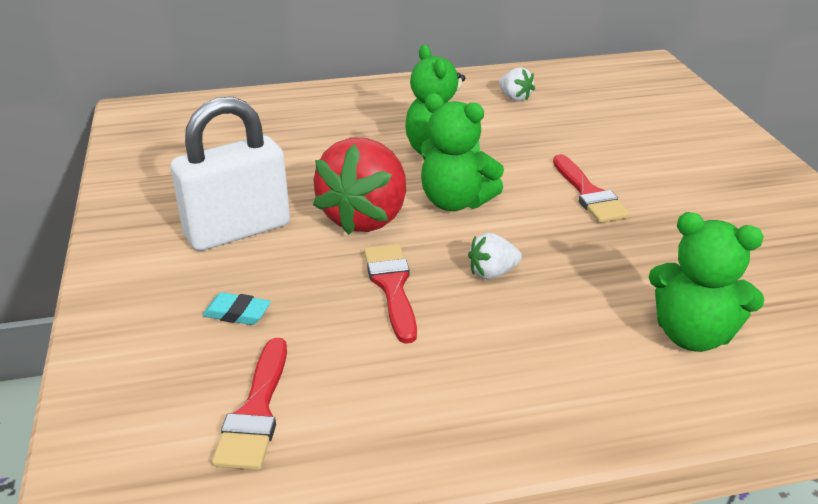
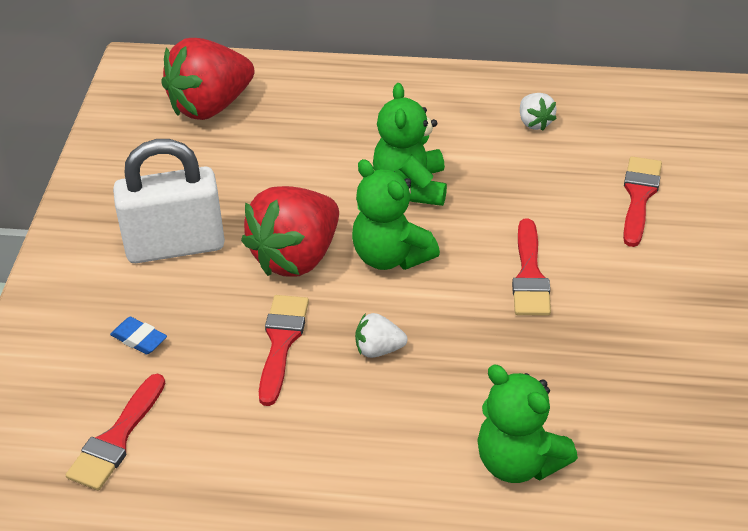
camera: 20 degrees right, 10 degrees up
(219, 127) = (210, 106): none -> red strawberry
(237, 313) = (139, 339): turquoise eraser -> blue eraser
(635, 129) = (639, 196): none -> red brush

